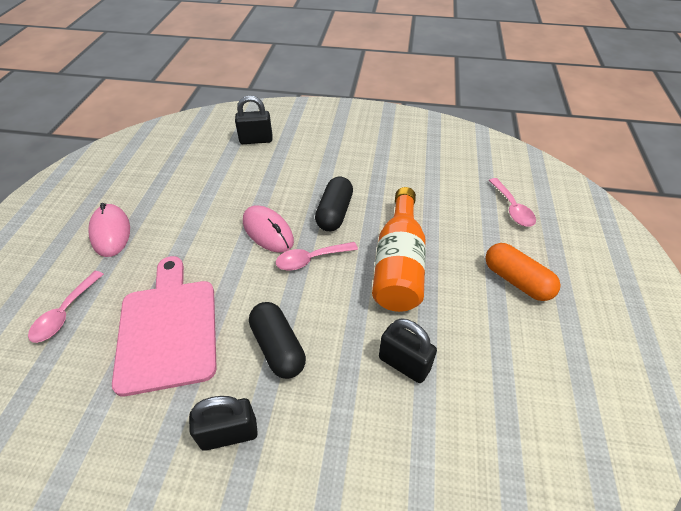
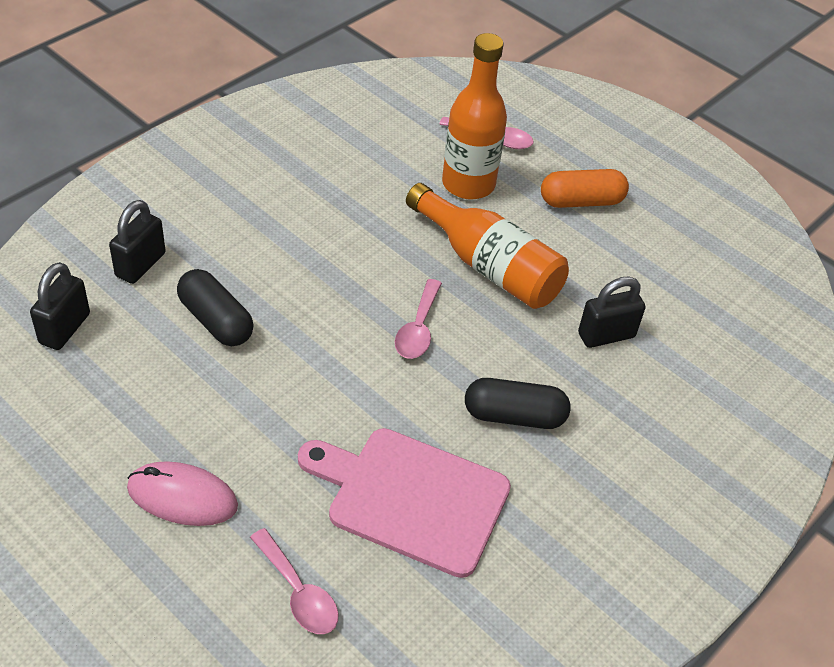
camera: 60 degrees left, 0 degrees up
(229, 434) = (583, 500): black padlock -> black padlock (65, 328)
(268, 231) = (337, 342): pink mouse -> none
(334, 213) = (364, 270): black capsule -> black capsule (216, 320)
(457, 218) = (468, 184): none -> orange bottle

